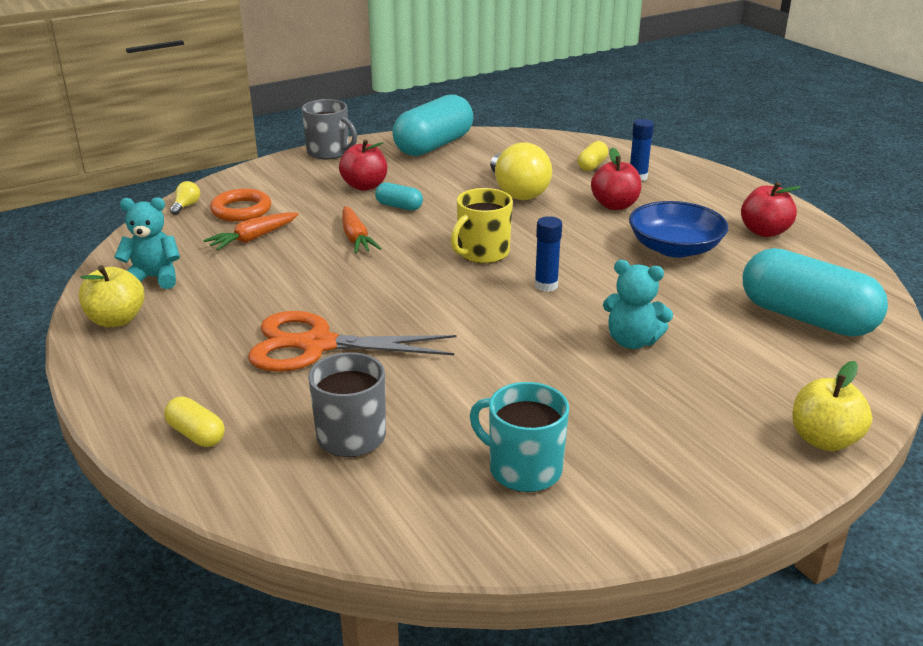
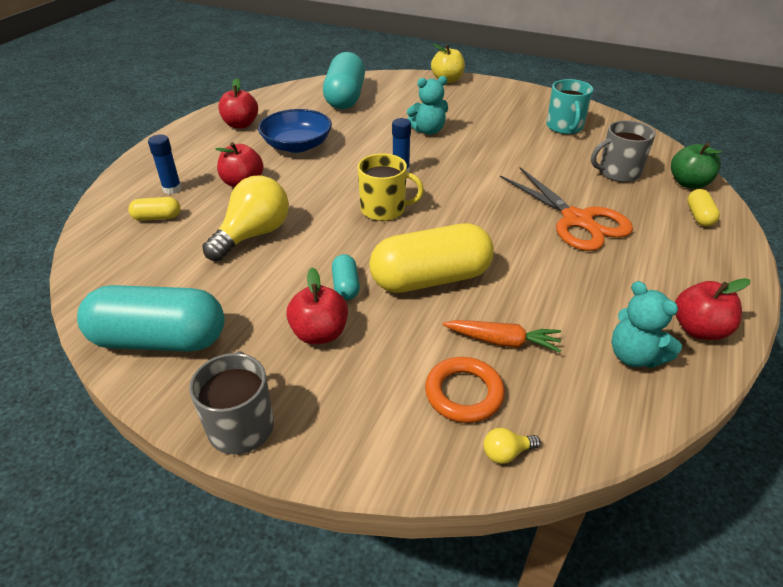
camera: 125 degrees left, 10 degrees up
(116, 320) = (698, 329): yellow apple -> red apple
(250, 481) = (688, 183): none -> green apple
(356, 238) = (431, 279): orange carrot -> yellow capsule
(632, 341) = (428, 131): turquoise teddy bear -> turquoise teddy bear turned 90 degrees clockwise

